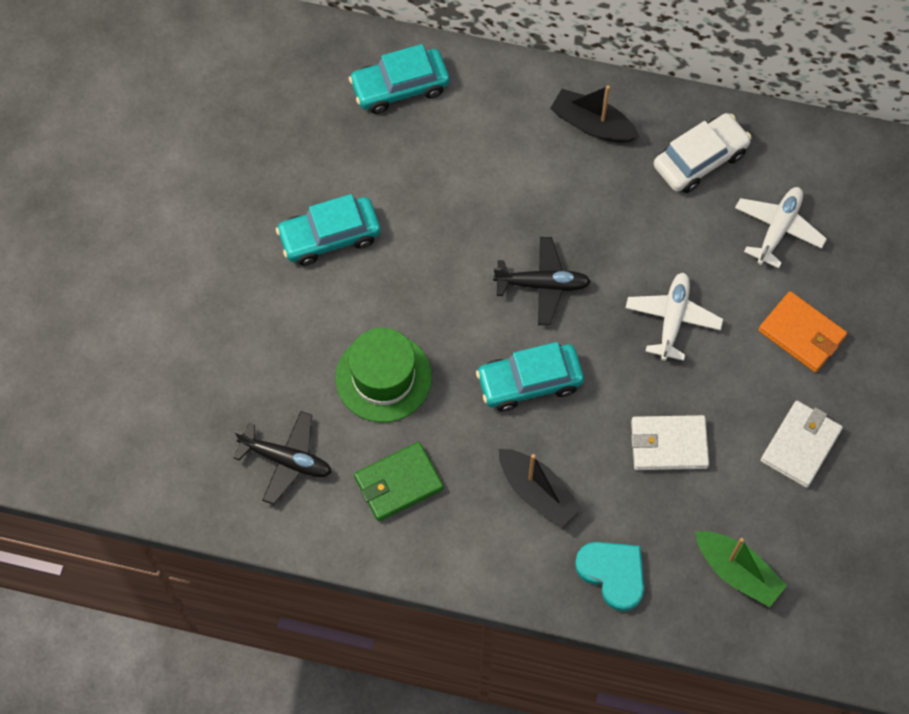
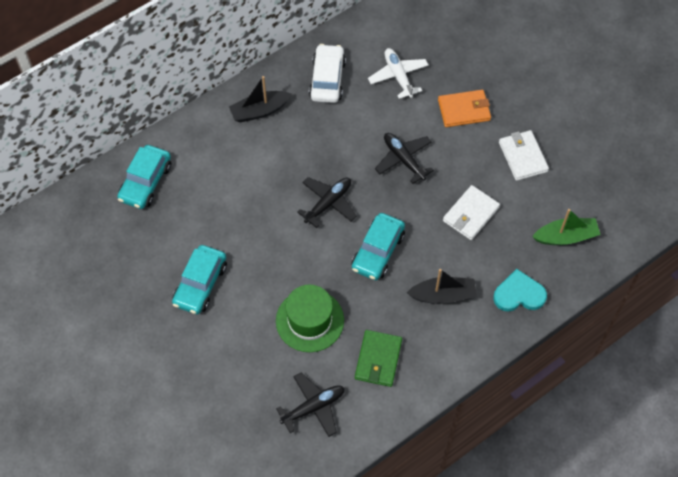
camera: 50 degrees left, 5 degrees down
(672, 319) = (403, 159): white plane -> black plane

